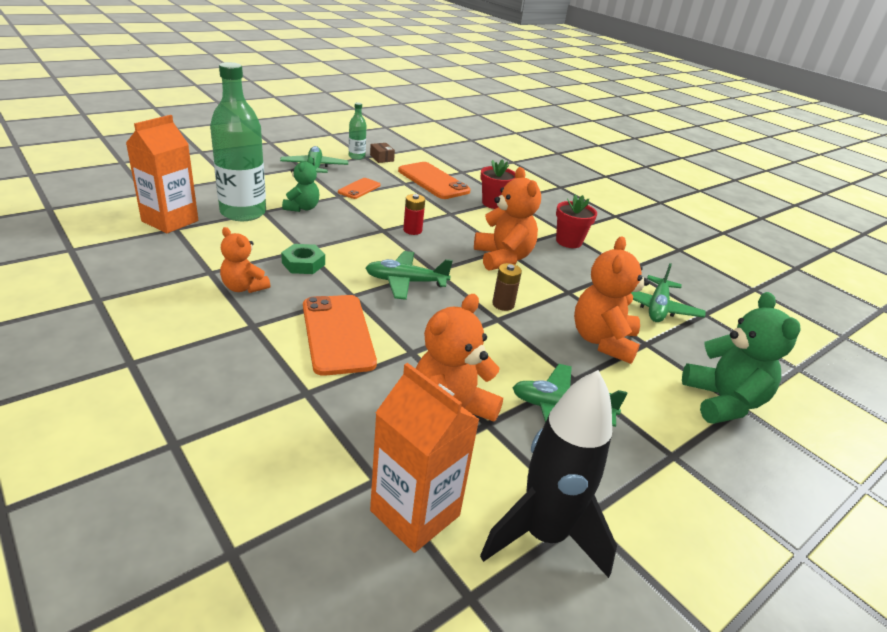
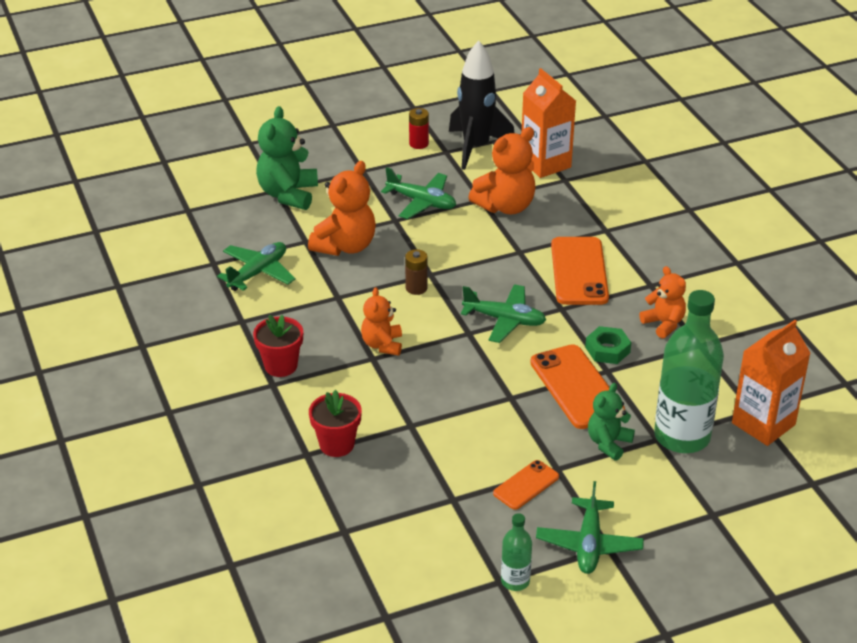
camera: 160 degrees left, 5 degrees up
(382, 158) = (471, 577): brown box -> none
(412, 230) = (474, 395): red battery -> red battery (418, 143)
(433, 181) = (406, 503): orange phone -> orange phone (576, 387)
(503, 258) = (382, 345): orange teddy bear -> orange teddy bear, size x0.62

